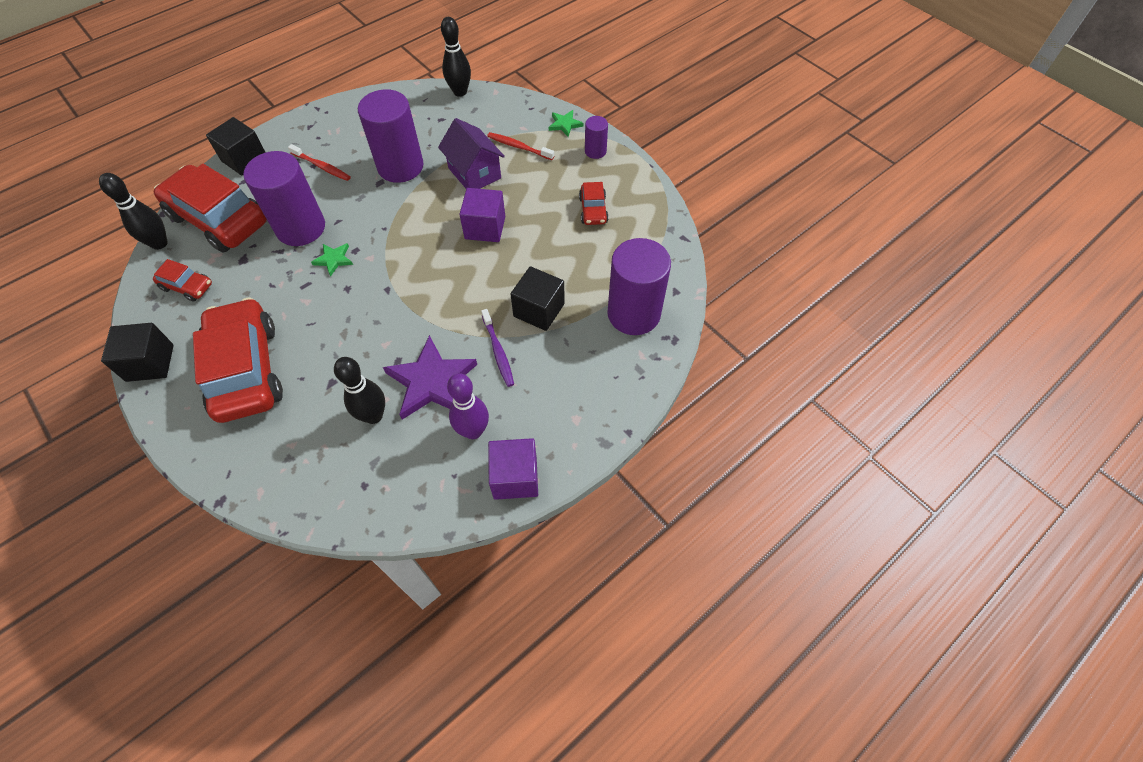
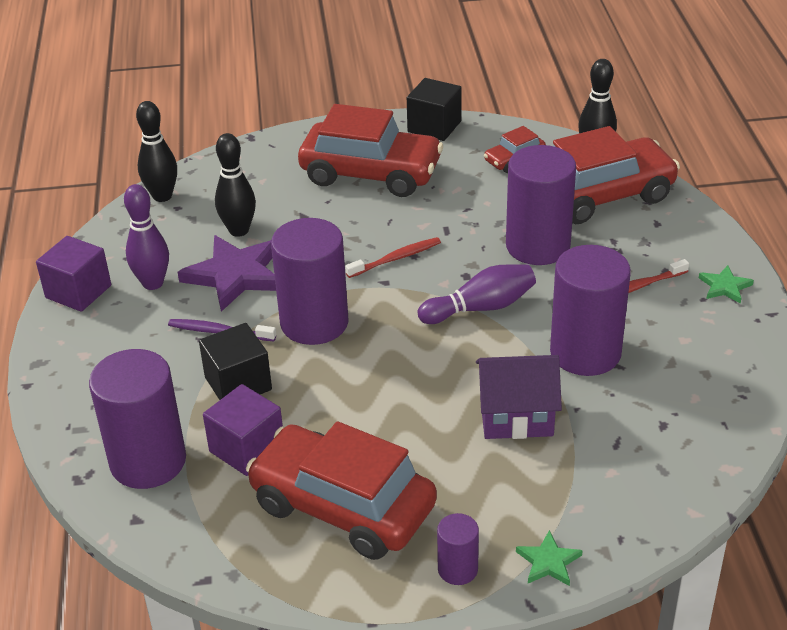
camera: 125 degrees right, 20 degrees down
(244, 159) = (699, 232): black cube -> none
(333, 259) = (465, 257): green star -> green star (724, 287)
(386, 228) = (480, 308): none -> purple bowling pin
(454, 304) = (314, 323): none -> purple cylinder
(460, 92) = (718, 469): black bowling pin -> black bowling pin (162, 196)
(485, 227) = (406, 389): purple cube -> purple cube (247, 449)
(519, 147) = (536, 484): red toothbrush -> red toothbrush (396, 258)
(593, 210) = (343, 506): red car -> red car, size x2.19

